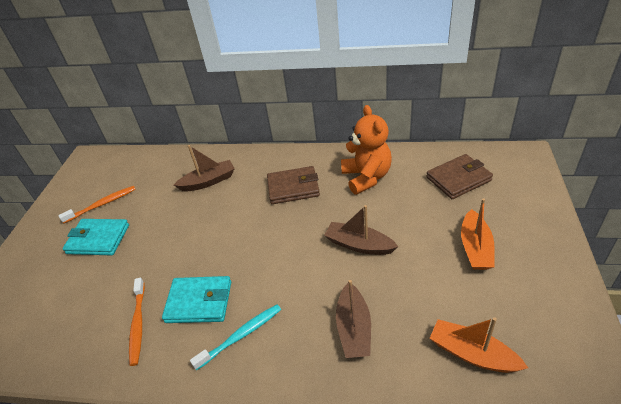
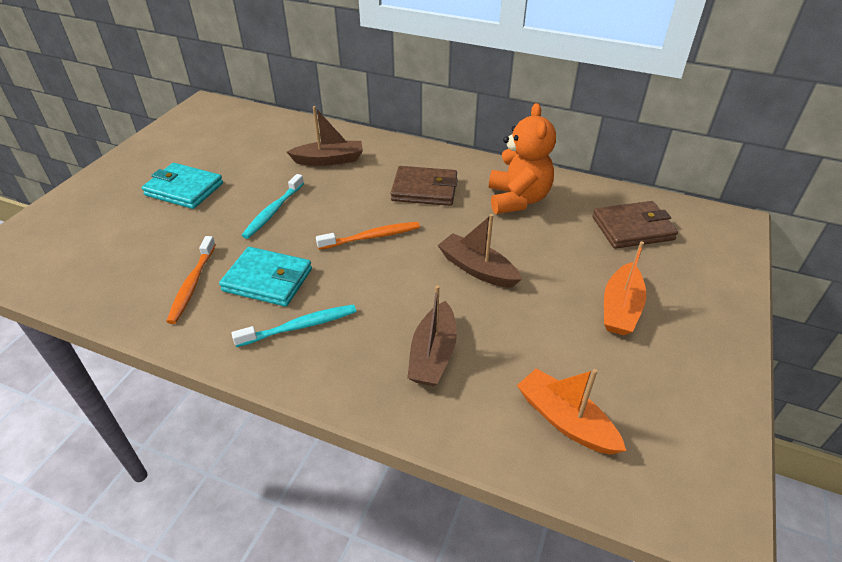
camera: 10 degrees right, 0 degrees up
(102, 204) = (202, 155): orange toothbrush -> orange toothbrush (372, 237)
(180, 239) = (273, 211): none -> turquoise toothbrush

